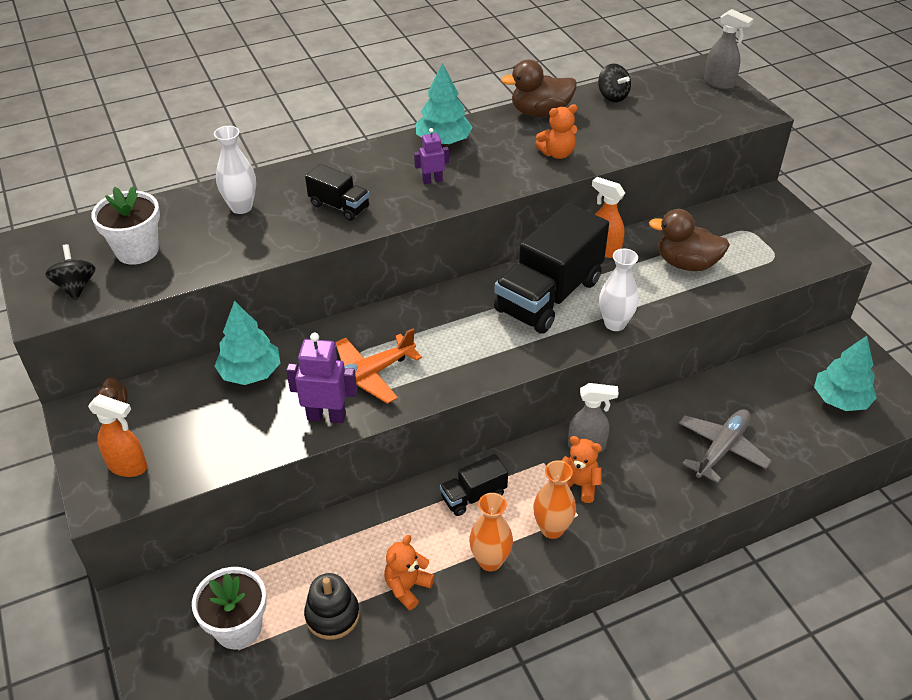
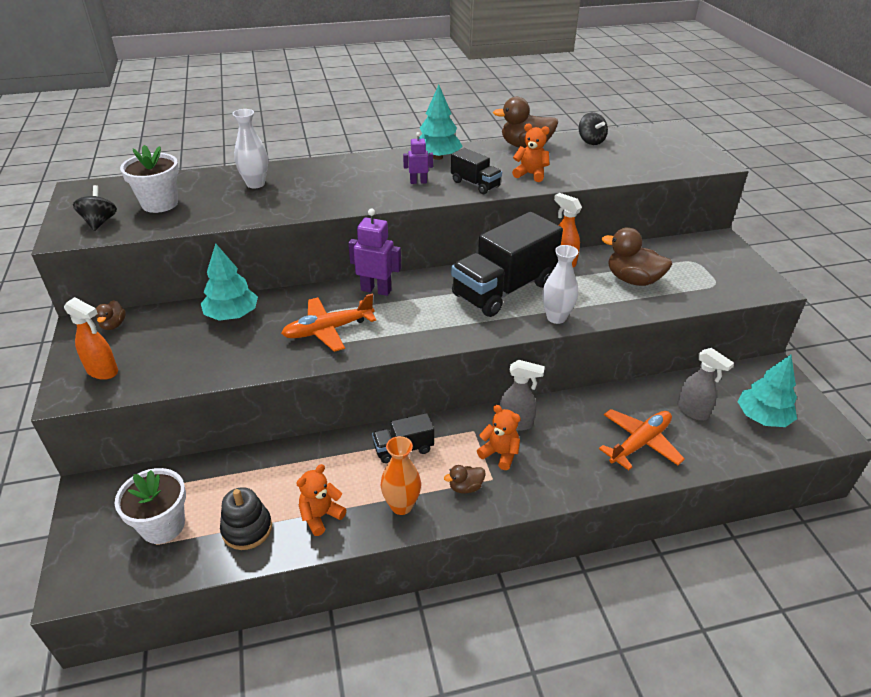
camera: 10 degrees right, 5 degrees down
(326, 416) = (281, 356): purple robot -> purple robot (376, 290)
(339, 206) = (334, 191): black truck -> black truck (475, 184)
(552, 529) = (465, 487): orange vase -> brown duck
(557, 153) = (530, 174): orange teddy bear -> orange teddy bear turned 150 degrees counterclockwise
(719, 83) = (687, 141): grey spray bottle -> grey spray bottle (693, 411)
(721, 449) = (640, 443): grey plane -> orange plane

